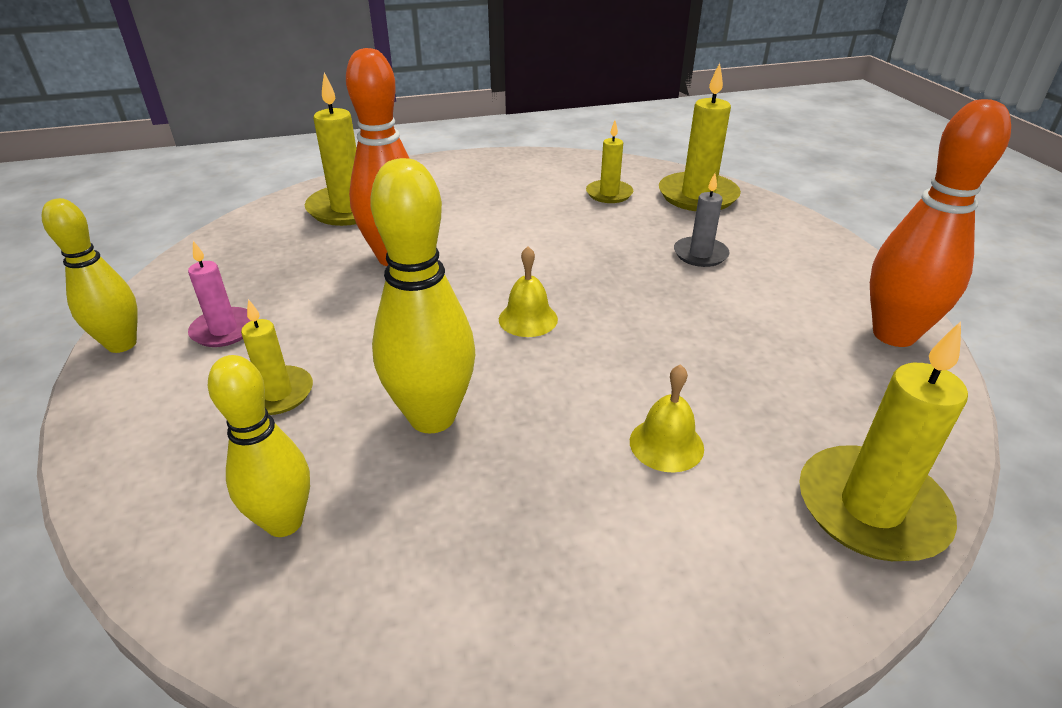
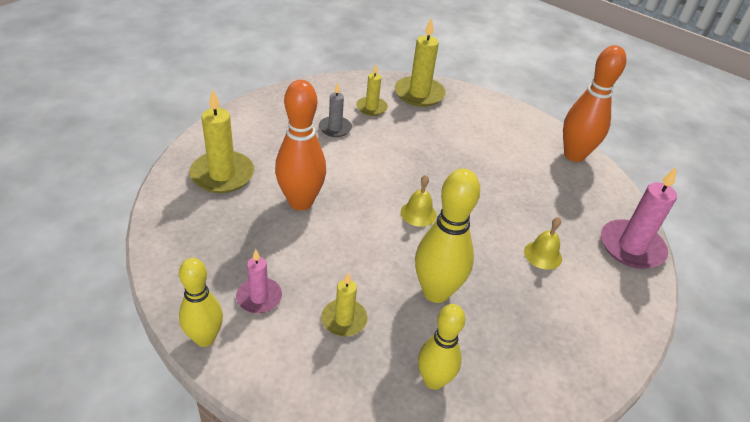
camera: 40 degrees left, 5 degrees up
(700, 254) = (458, 137): grey candle -> grey candle (335, 128)
(871, 508) = (631, 247): yellow candle -> pink candle

